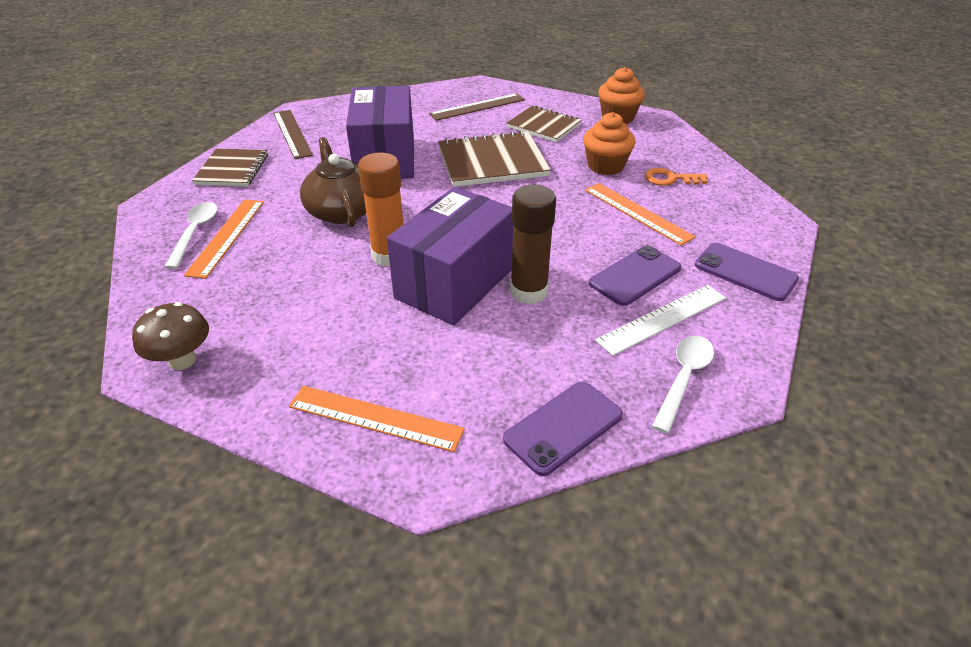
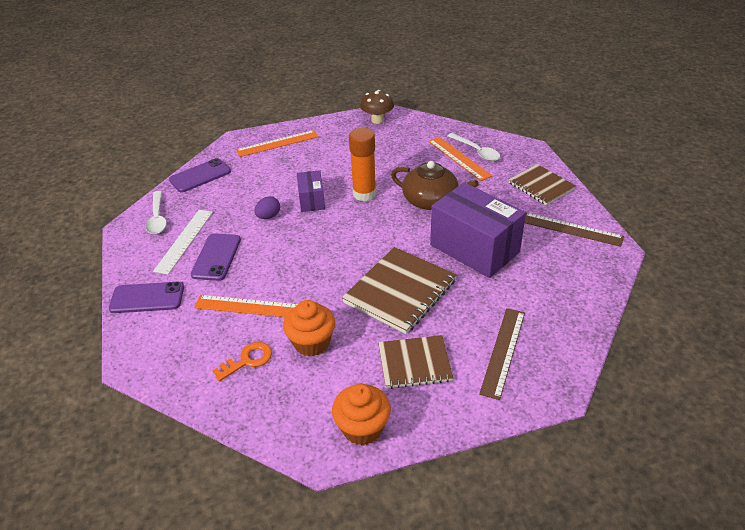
camera: 140 degrees right, 0 degrees up
(455, 283) = (311, 200): purple box -> purple box, size x0.51
(528, 292) = (268, 216): brown glue stick -> purple egg
(563, 427) = (200, 176): purple phone -> purple phone turned 45 degrees clockwise

